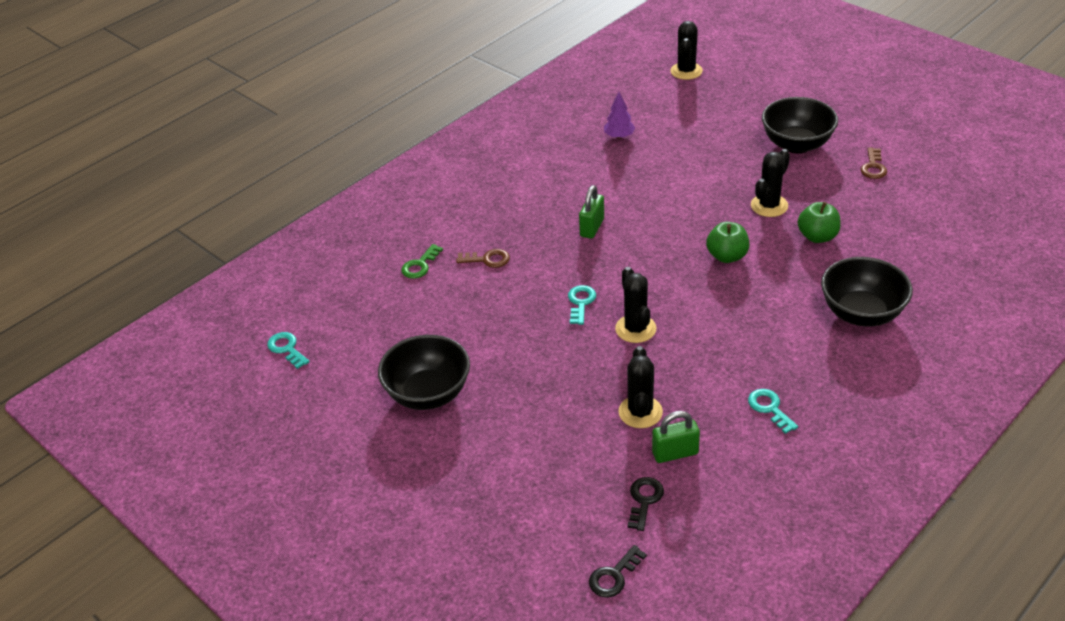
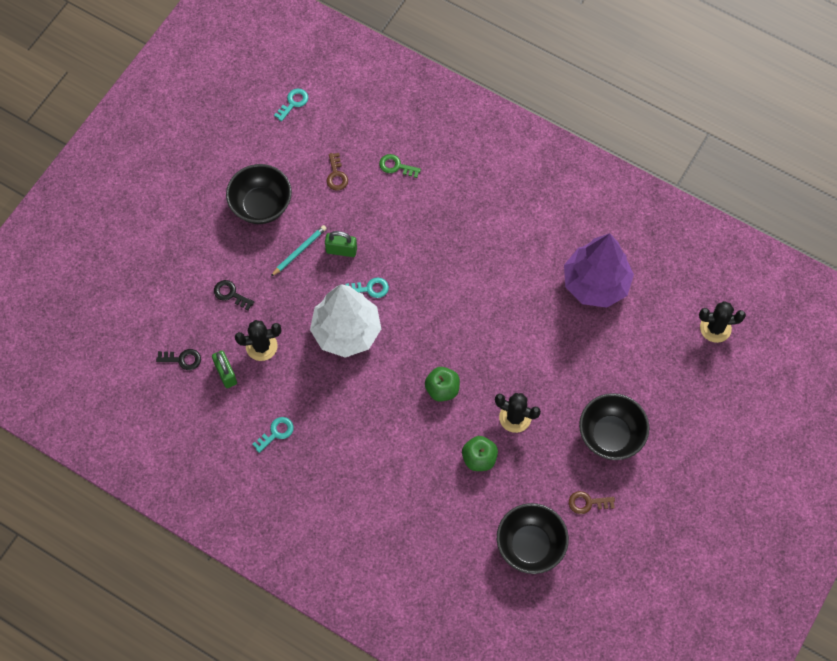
camera: 75 degrees right, 25 degrees up
(487, 259) = (410, 212): brown key -> brown key (336, 175)
(509, 362) = (299, 251): none -> turquoise pencil
(592, 227) = (462, 282): green padlock -> green padlock (341, 250)
(614, 576) = (120, 349): black key -> black key (230, 294)
(619, 136) = (595, 284): purple tree -> purple tree, size x2.40
(635, 329) = (346, 331): black cactus -> white tree
(861, 313) = (387, 495): black bowl -> black bowl (530, 545)

